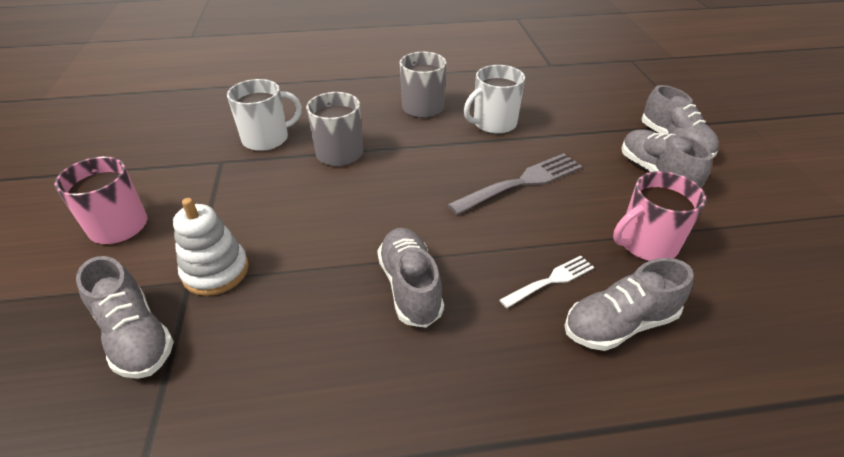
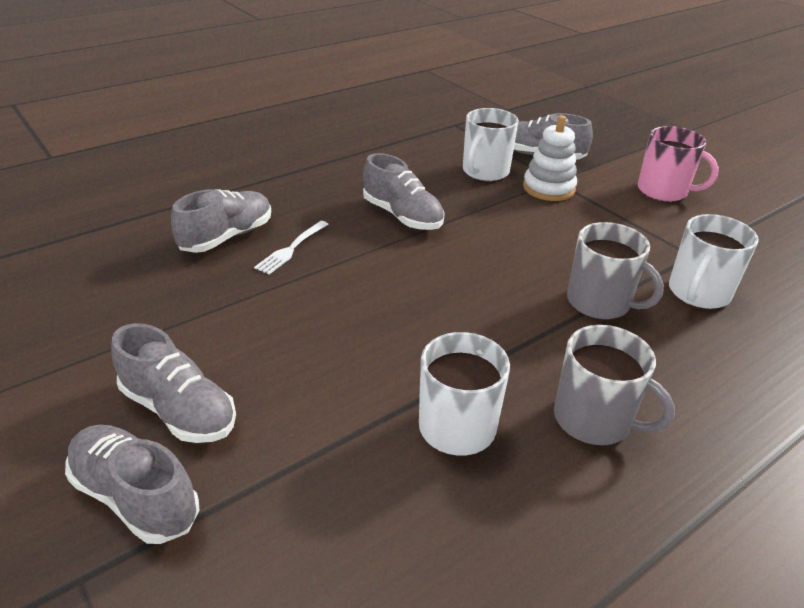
camera: 150 degrees right, 5 degrees down
(245, 330) = (485, 172): none -> white mug
(520, 183) = (362, 332): grey fork -> none
(646, 243) = (200, 305): pink mug -> none

